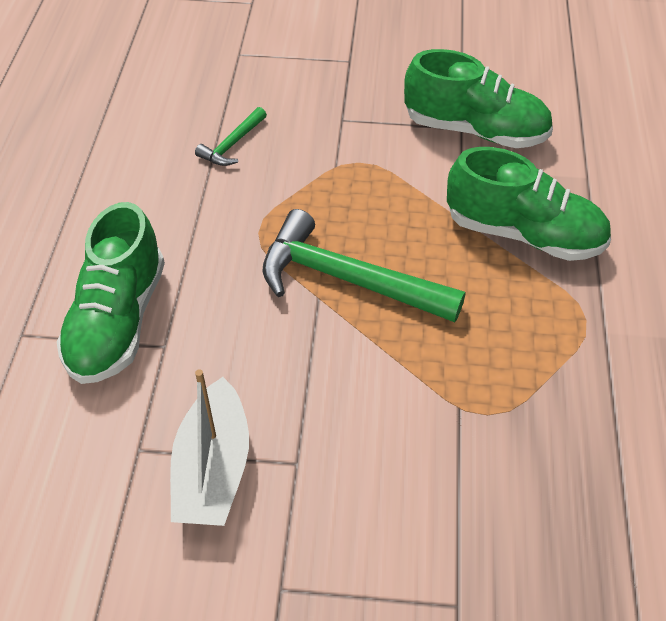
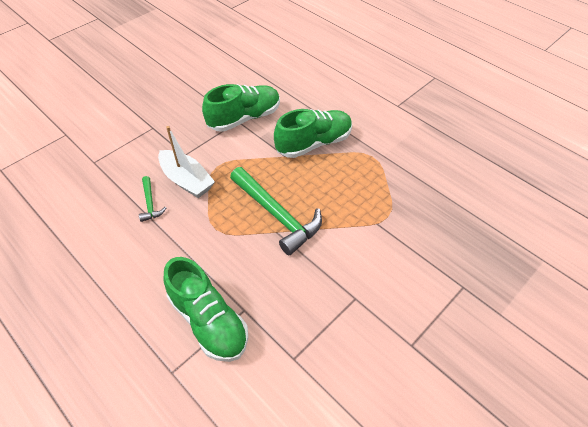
camera: 50 degrees left, 0 degrees up
(213, 469) = (331, 333): white boat -> white boat (187, 180)
(347, 279) = (277, 215): green hammer -> green hammer turned 105 degrees counterclockwise

